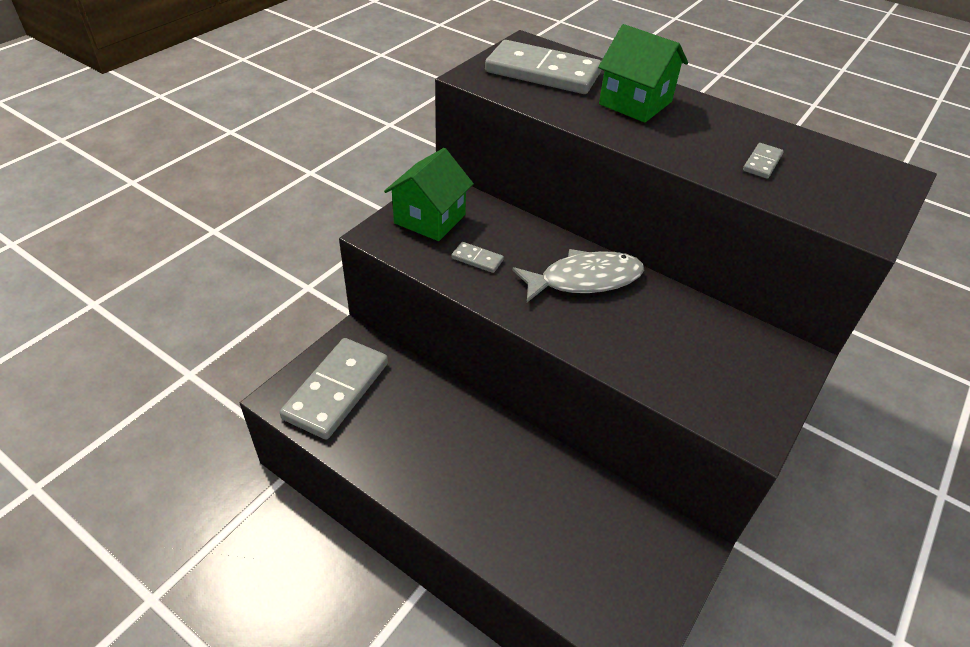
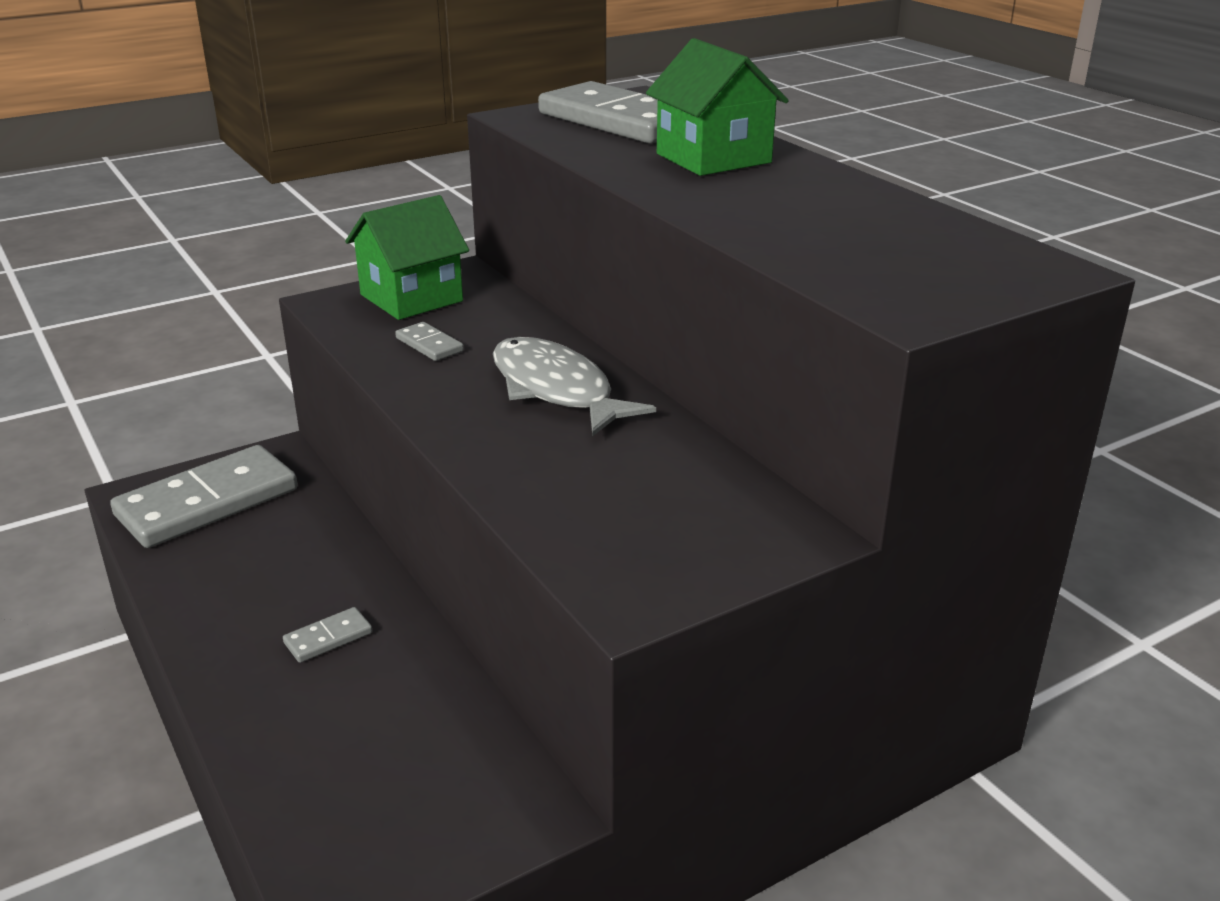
camera: 25 degrees right, 15 degrees down
(584, 280) = (556, 390): grey fish -> grey fish turned 135 degrees counterclockwise
(762, 163) = (828, 230): grey domino -> grey domino (328, 638)

